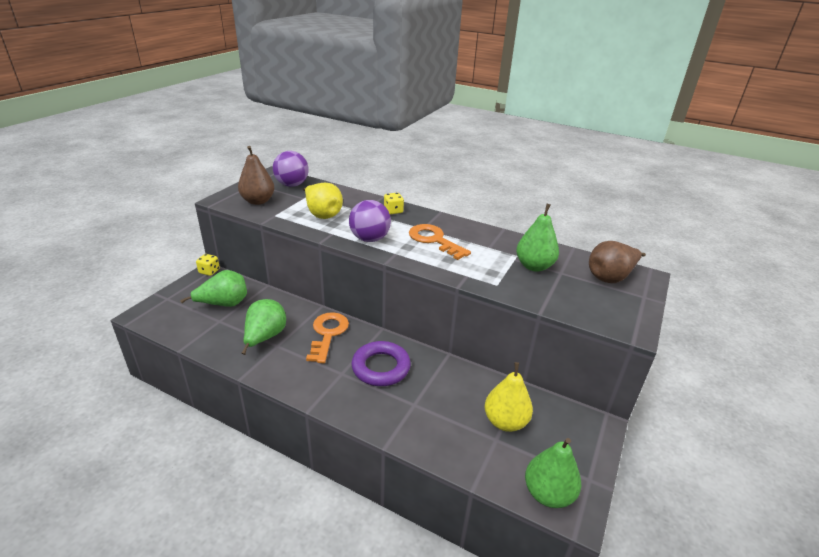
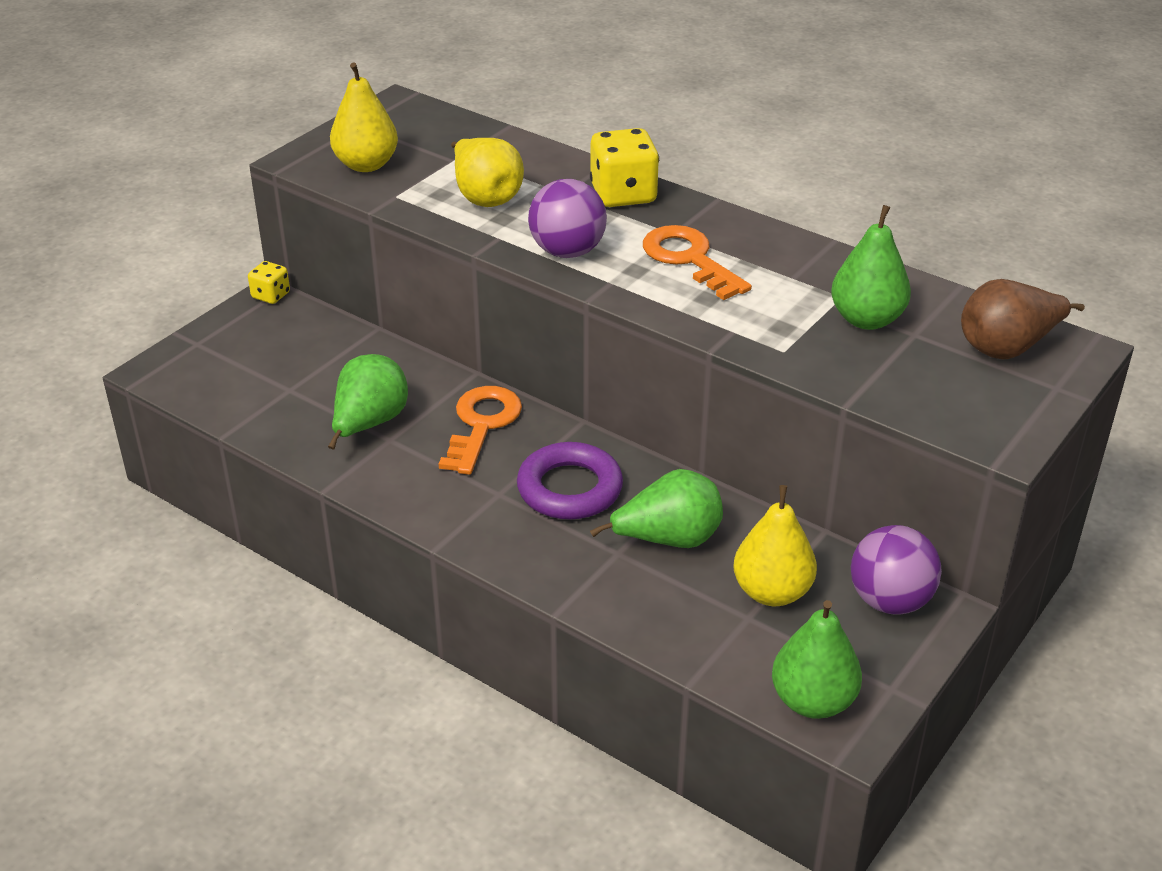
camera: 10 degrees right, 5 degrees up
(224, 304) = (298, 360): green pear -> green pear (668, 540)
(258, 201) = (366, 165): brown pear -> yellow pear
(292, 185) = (433, 130): purple ball -> purple ball (890, 601)
(393, 211) = (623, 194): yellow dice -> yellow dice, size x1.80

